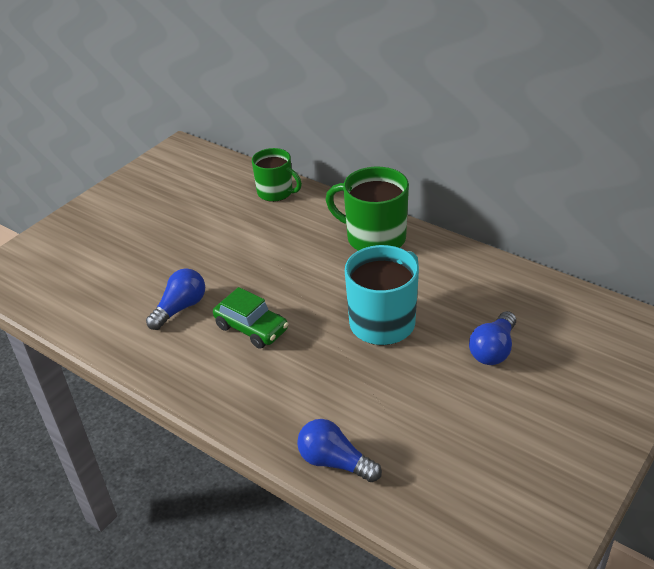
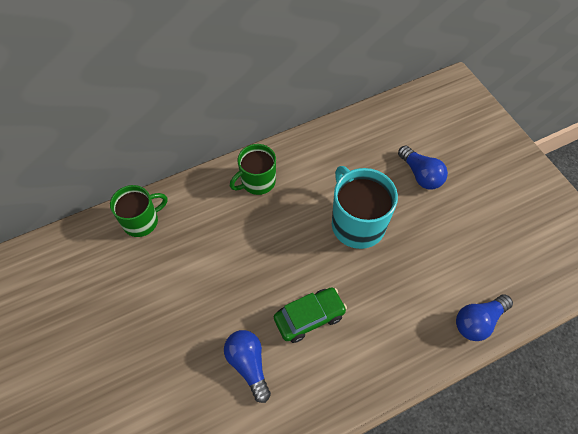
camera: 65 degrees left, 20 degrees up
(374, 238) = (257, 182): green mug -> green mug, size x0.66

